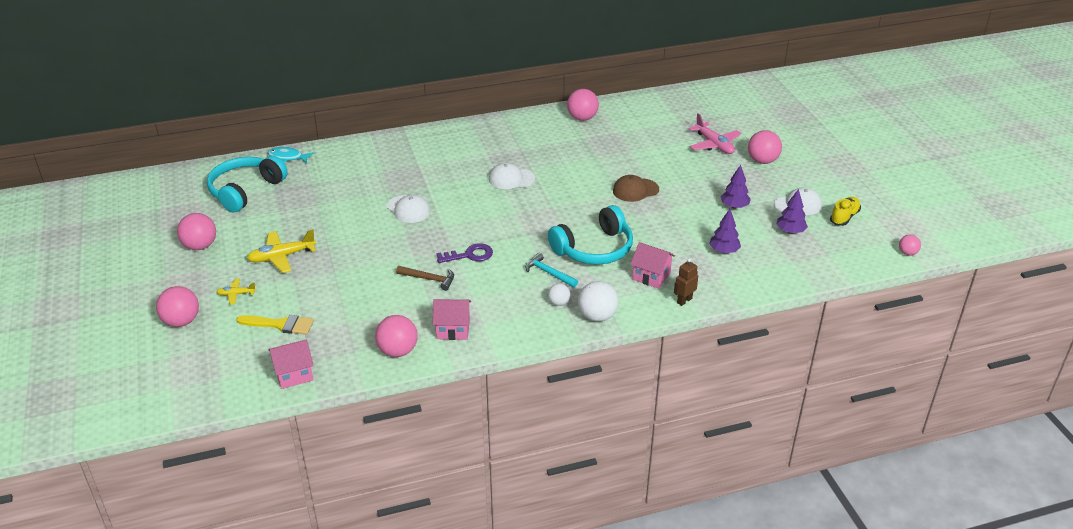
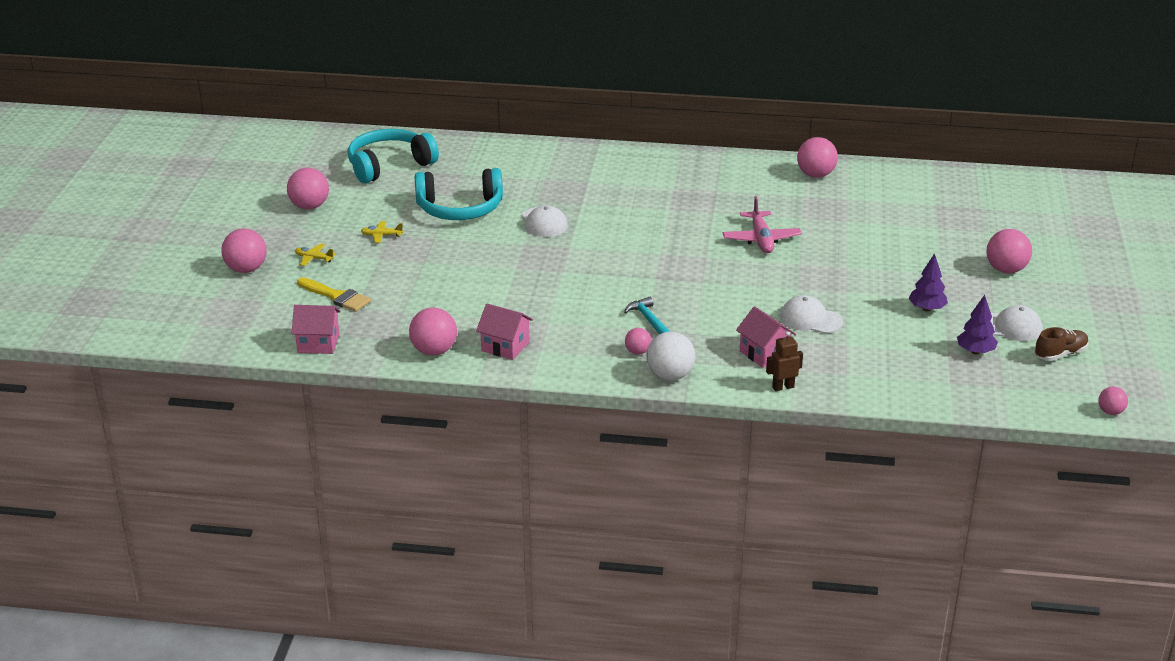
camera: 25 degrees right, 5 degrees down
(281, 256) = (381, 235): yellow plane -> yellow plane, size x0.54
(288, 157) = (454, 143): turquoise fish -> none
(429, 279) = (516, 294): brown hammer -> none
(469, 255) = (576, 282): purple key -> none
(511, 179) = (681, 219): white cap -> white cap (810, 319)
(558, 303) = (637, 352): white ball -> pink ball
(594, 249) = (720, 310): turquoise headphones -> turquoise headphones (460, 209)
(635, 190) = (818, 264): brown cap -> none
(714, 144) = (958, 238): pink plane -> pink plane (761, 239)
(724, 251) = (873, 351): purple tree -> none
(844, 217) = (1060, 354): yellow shoe -> brown shoe

